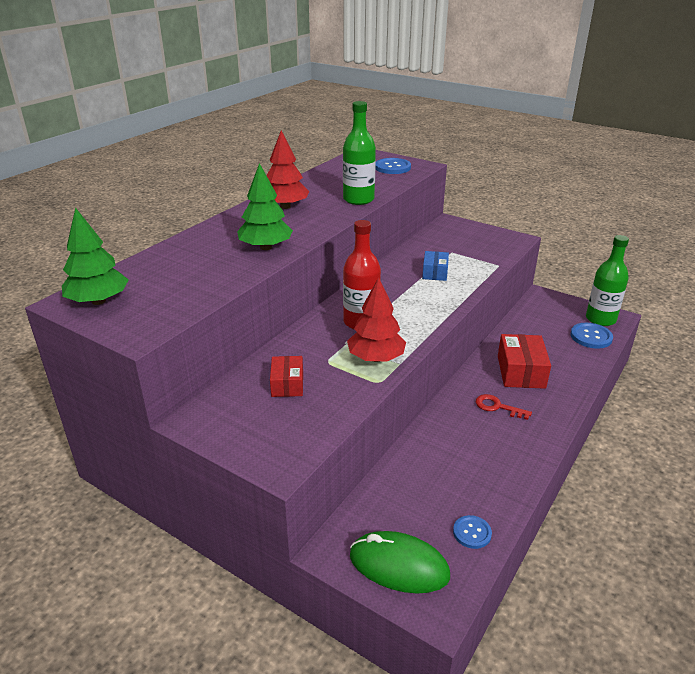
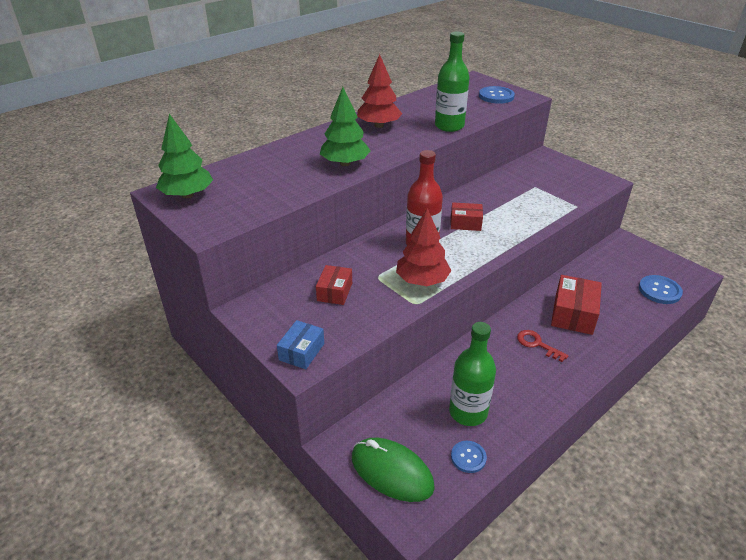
camera: 15 degrees right, 5 degrees up
(397, 296) = (465, 223): none -> red box
(435, 273) = (510, 205): blue box -> blue box (302, 352)
(600, 319) = (677, 274): green bottle -> green bottle (468, 412)

